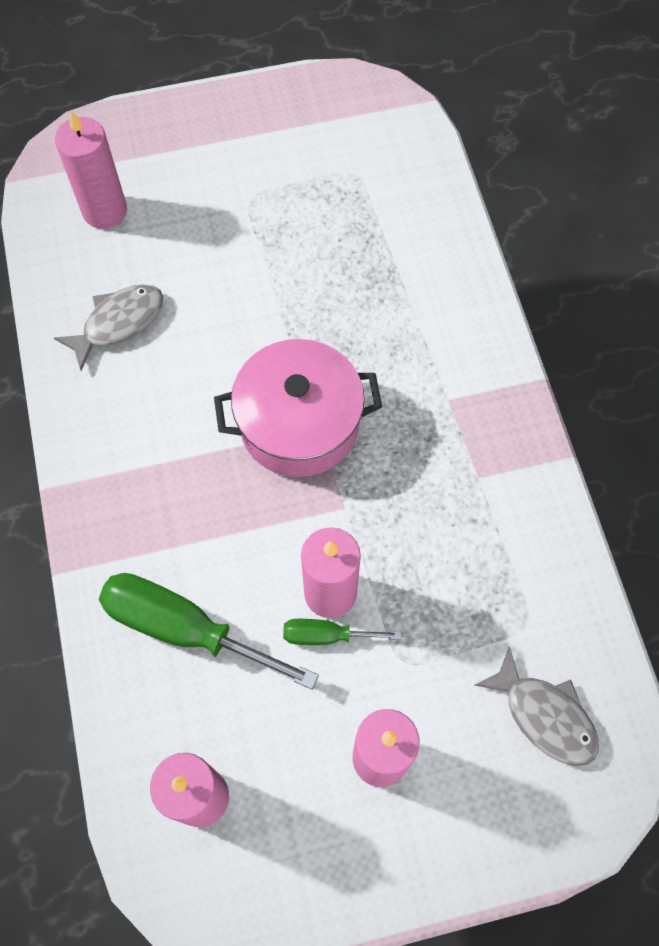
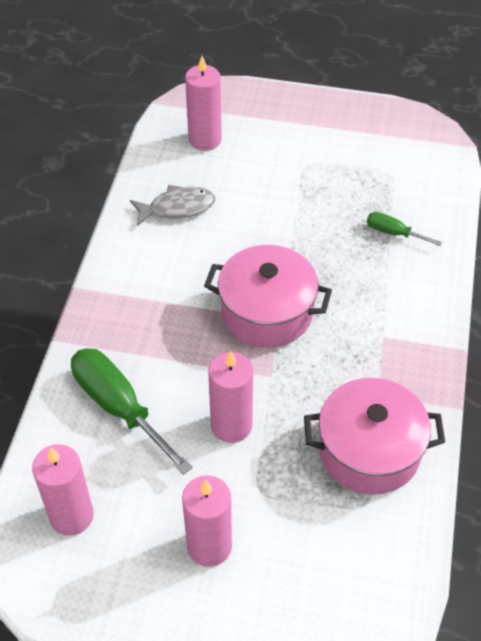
camera: 25 degrees right, 15 degrees down
(326, 635) = (214, 451): green screwdriver -> green screwdriver (393, 233)
(500, 555) = (369, 451): none -> pink pot
(544, 715) = (346, 571): grey fish -> none

